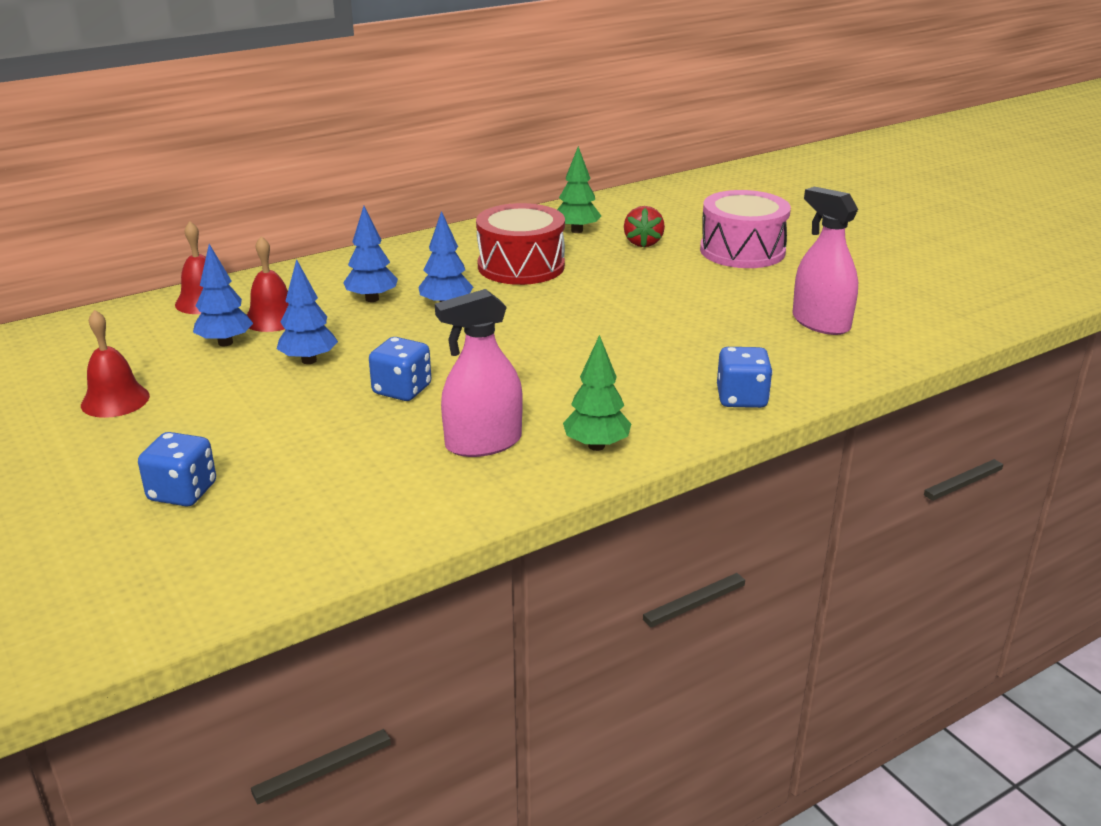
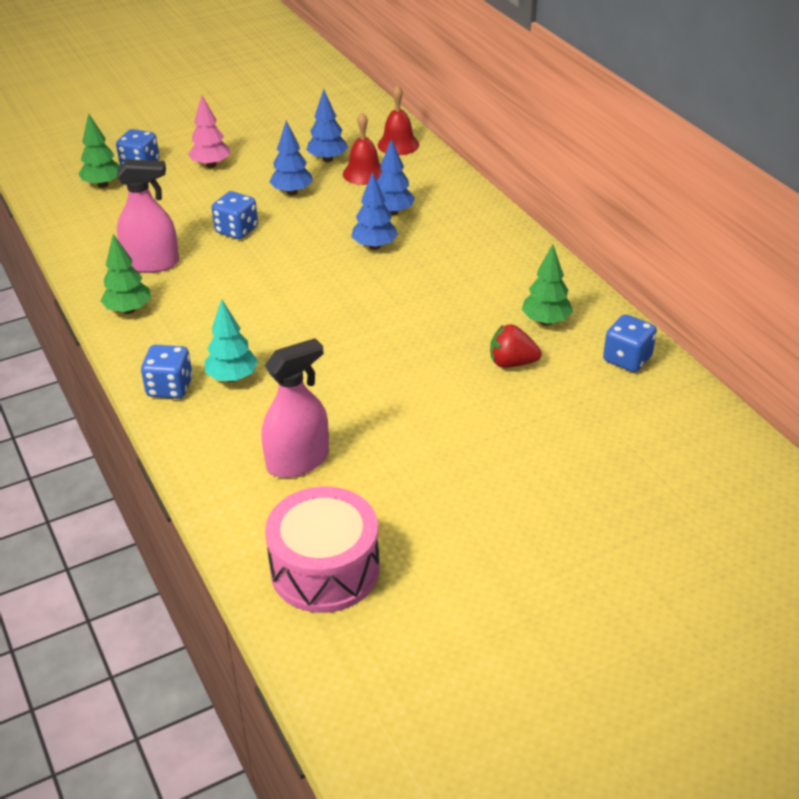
camera: 95 degrees right, 10 degrees up
(115, 400) = (256, 132): red bell -> none
(208, 427) = (211, 165): none -> pink tree
(240, 521) = (103, 185): none -> green tree
(483, 443) = (152, 263): pink spray bottle -> pink spray bottle turned 105 degrees clockwise
(521, 266) = (455, 285): red drum -> none
(625, 205) = (627, 359): none -> blue dice
(710, 365) = (232, 378): none -> turquoise tree
(742, 251) = (488, 433): pink drum -> pink drum (325, 569)

